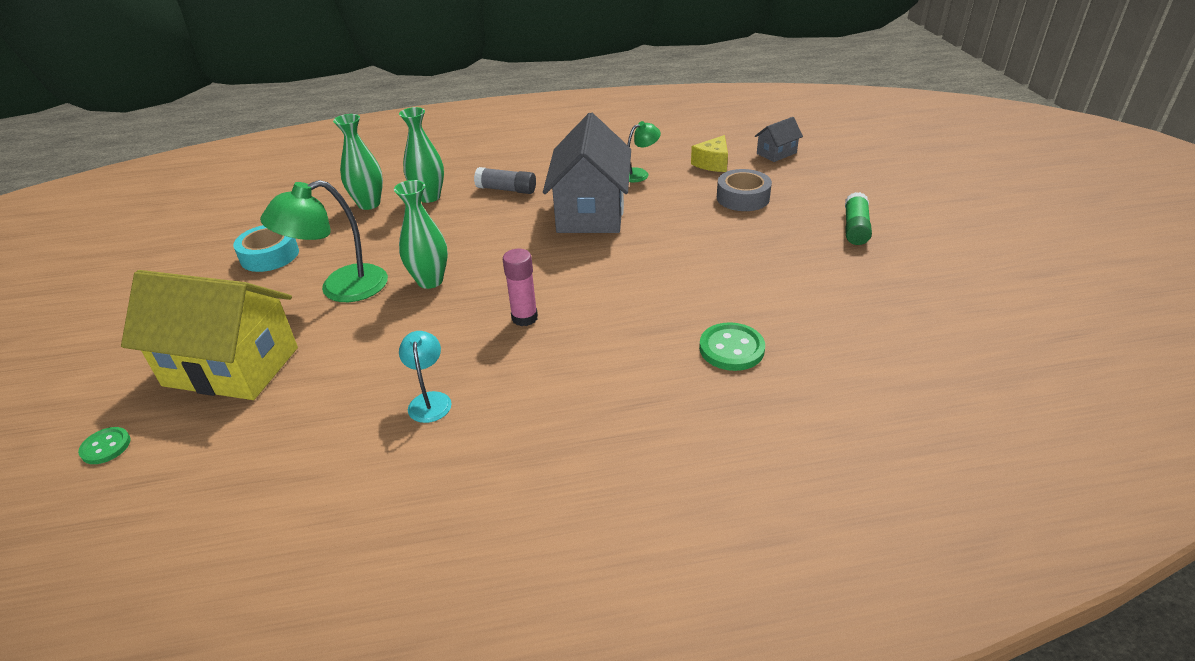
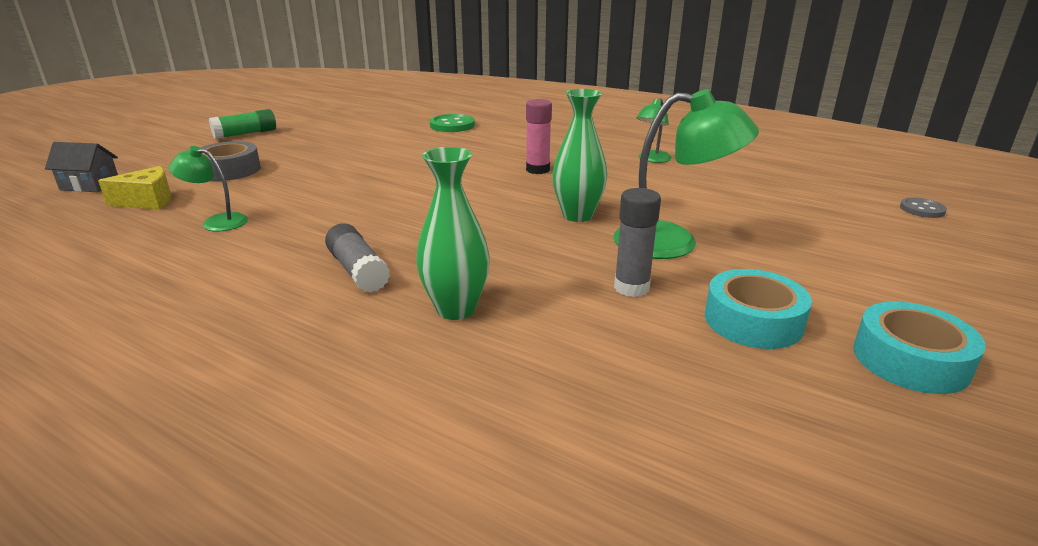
camera: 140 degrees left, 10 degrees down
(106, 447) = (922, 209): green button -> grey button
(182, 269) = (910, 360): none -> turquoise tape
(231, 366) = (810, 221): yellow house -> none
(348, 245) = (631, 287): none -> grey glue stick
(369, 204) = (549, 342): green vase -> none
(430, 400) = (652, 159): turquoise lamp -> green lamp
(590, 212) = (345, 209): grey house -> none

